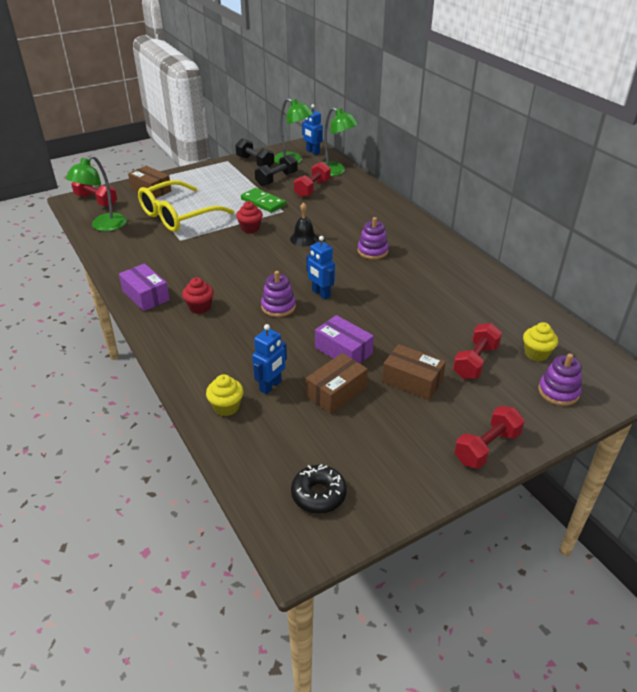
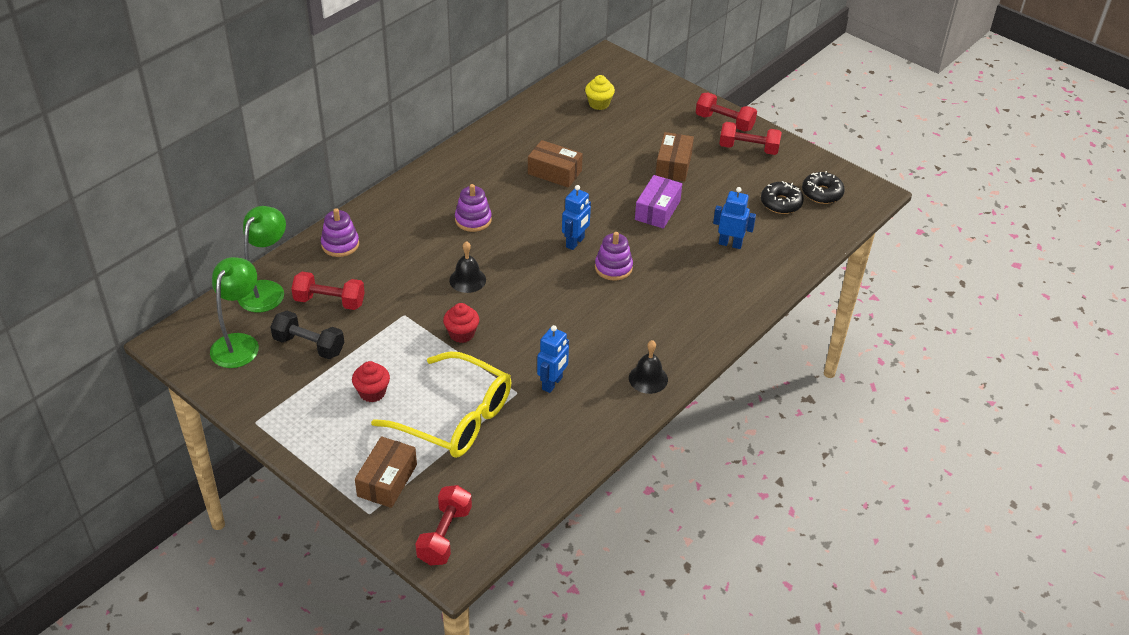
camera: 110 degrees left, 5 degrees up
(103, 226) = (515, 490): green lamp -> none
(146, 295) = (648, 378): purple box -> black bell
(199, 307) = (645, 326): red cupcake -> red cupcake (372, 392)
(226, 407) = (771, 263): yellow cupcake -> none
(255, 162) = (254, 386): black dumbbell -> none
(263, 202) = (386, 341): green domino -> none
(312, 152) = (199, 329): blue robot -> blue robot (552, 383)
(316, 448) = (781, 203): none -> black donut
(336, 392) = (713, 204): brown box -> brown box (554, 172)
(475, 361) = (628, 134): red dumbbell -> red dumbbell (748, 149)
(558, 392) = (641, 92): purple stacking toy -> purple stacking toy (340, 244)

